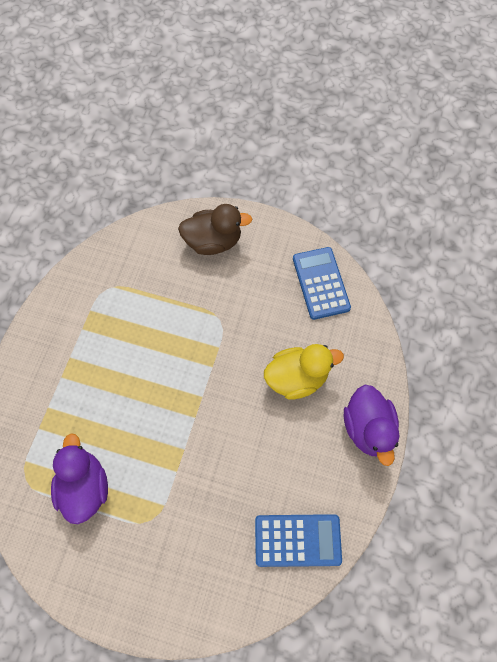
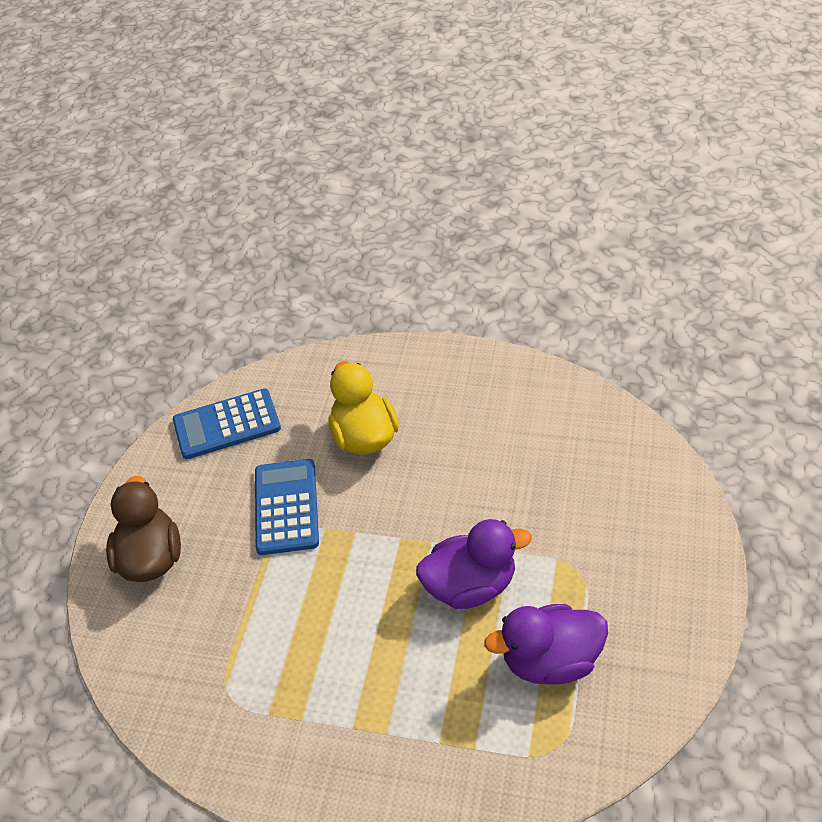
camera: 90 degrees left, 20 degrees down
(297, 540) = (567, 416): blue calculator -> blue calculator (286, 507)
(367, 428) = (422, 364): purple duck -> purple duck (470, 586)

